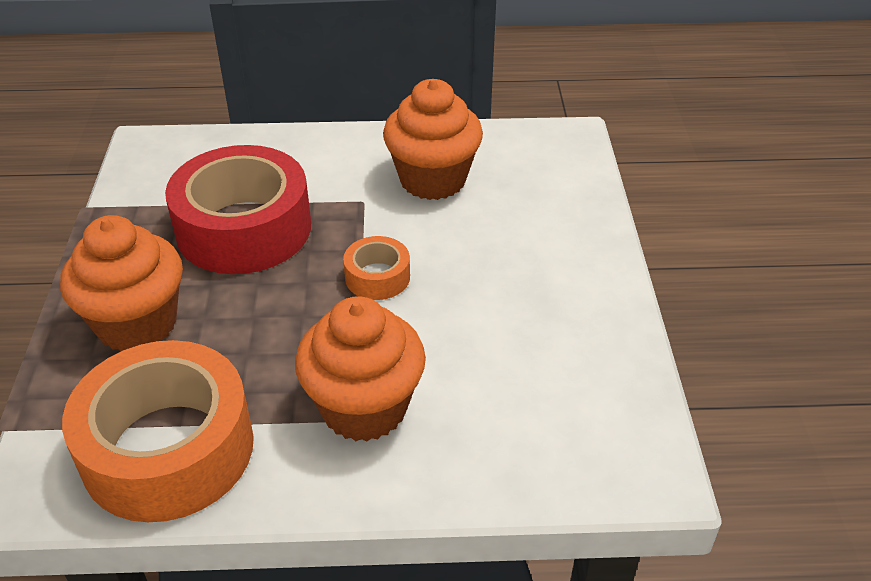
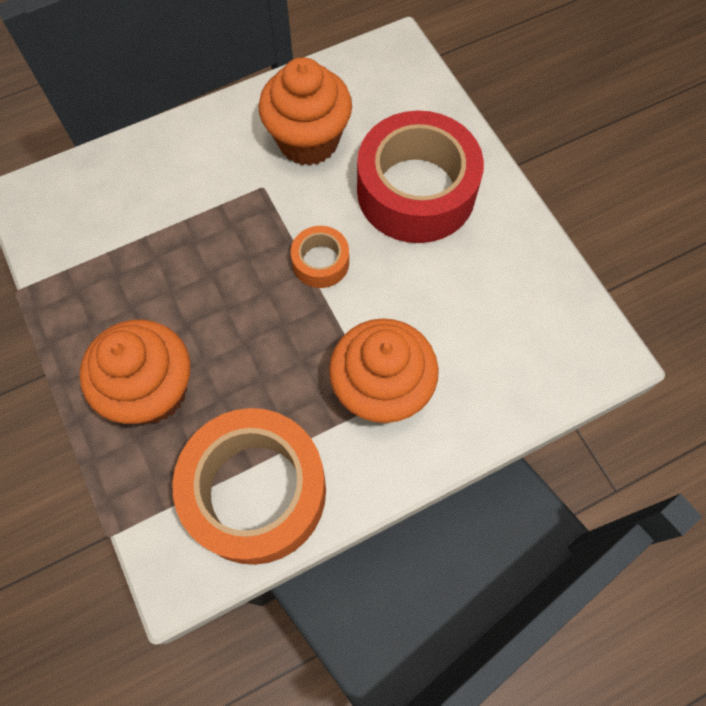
camera: 25 degrees left, 25 degrees up
(244, 228) = (179, 257): red tape -> red tape (416, 191)

